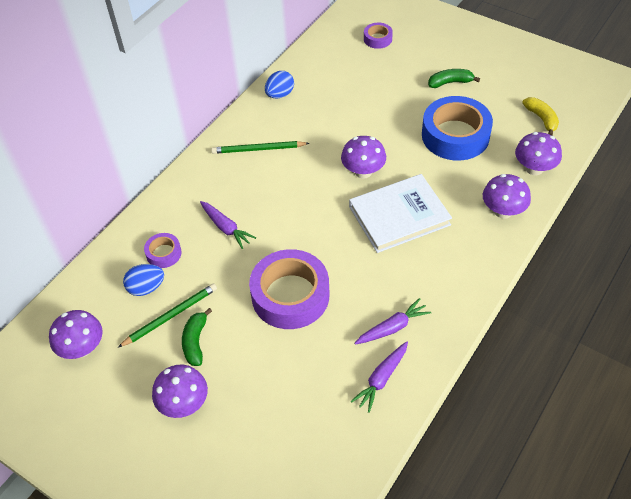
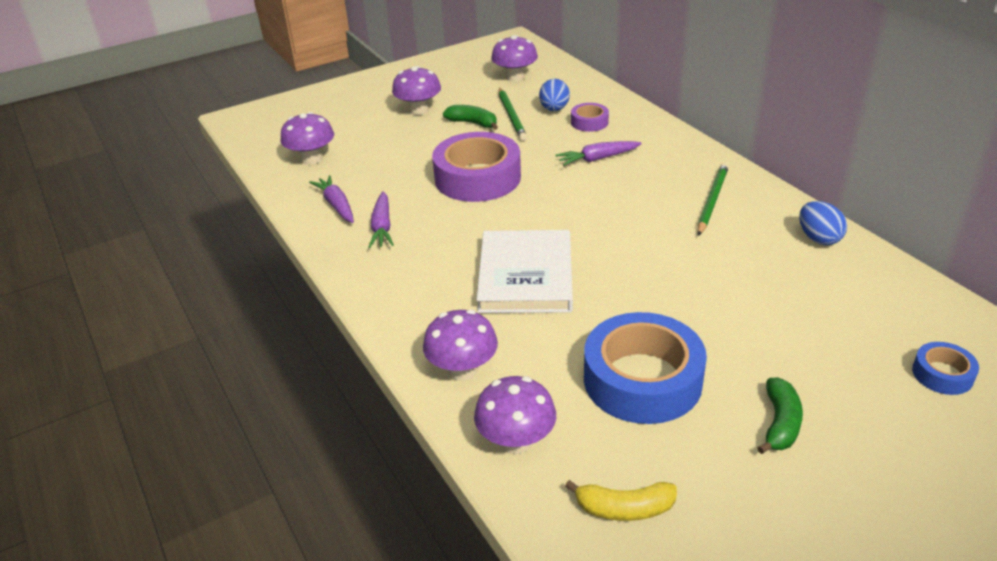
camera: 115 degrees right, 15 degrees down
(363, 171) = (621, 269): purple mushroom -> purple mushroom (311, 159)
(377, 39) = (942, 374): purple tape -> blue tape

